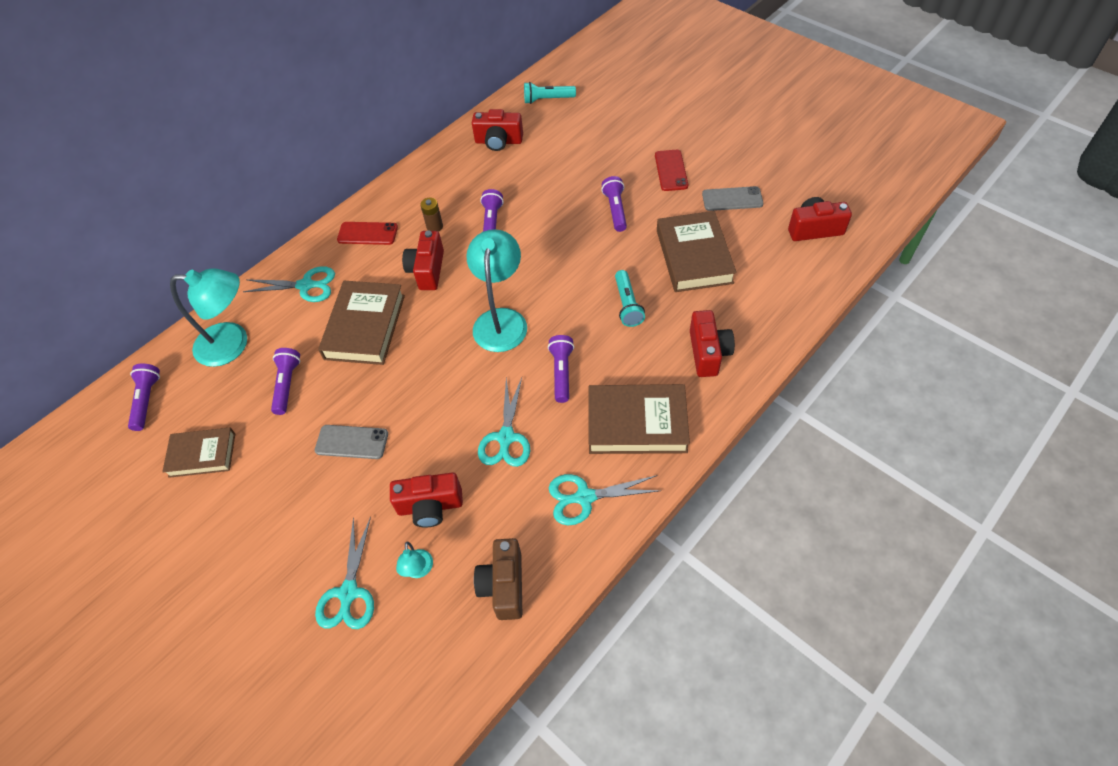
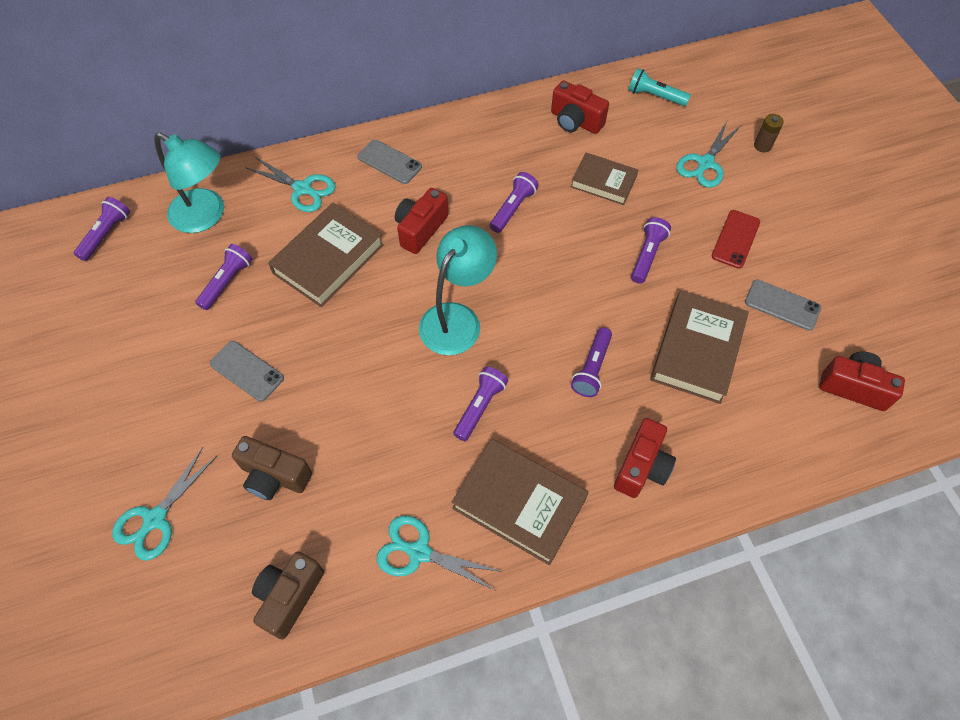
camera: 25 degrees right, 5 degrees up
(202, 455) = (118, 312): brown book -> brown book (603, 182)
(367, 234) = (389, 162): red phone -> grey phone
(418, 570) = (226, 534): turquoise lamp -> none
(430, 506) = (274, 476): red camera -> brown camera
(435, 227) = (456, 185): brown battery -> brown battery (762, 146)
(506, 438) = (384, 446): turquoise scissors -> turquoise scissors (705, 163)
(627, 305) = (592, 368): turquoise flashlight -> purple flashlight

